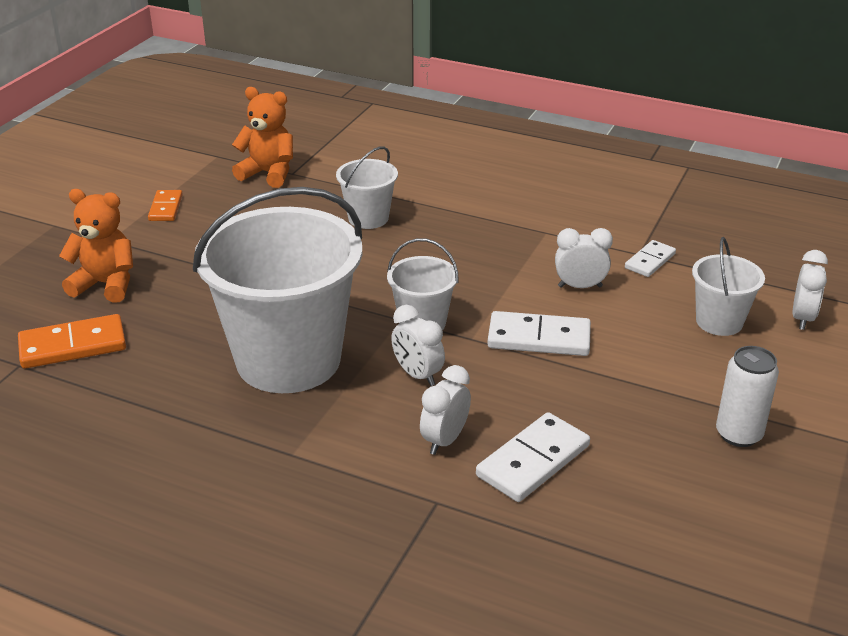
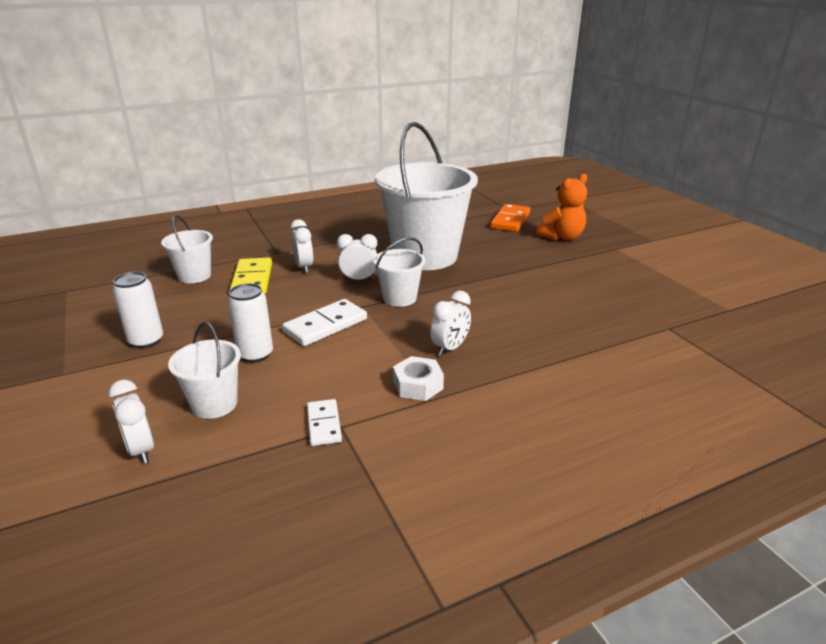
camera: 130 degrees right, 5 degrees down
(165, 208) = (646, 271): orange domino -> none
(268, 173) = (675, 318): orange teddy bear -> none
(368, 218) = (555, 330): white bucket -> white bucket (194, 276)
(533, 461) = (252, 280): white domino -> yellow domino
(545, 246) = (418, 385): none -> white nut
(580, 287) = (347, 370): white clock -> white clock (450, 348)
(640, 347) = (255, 354): none -> white can

